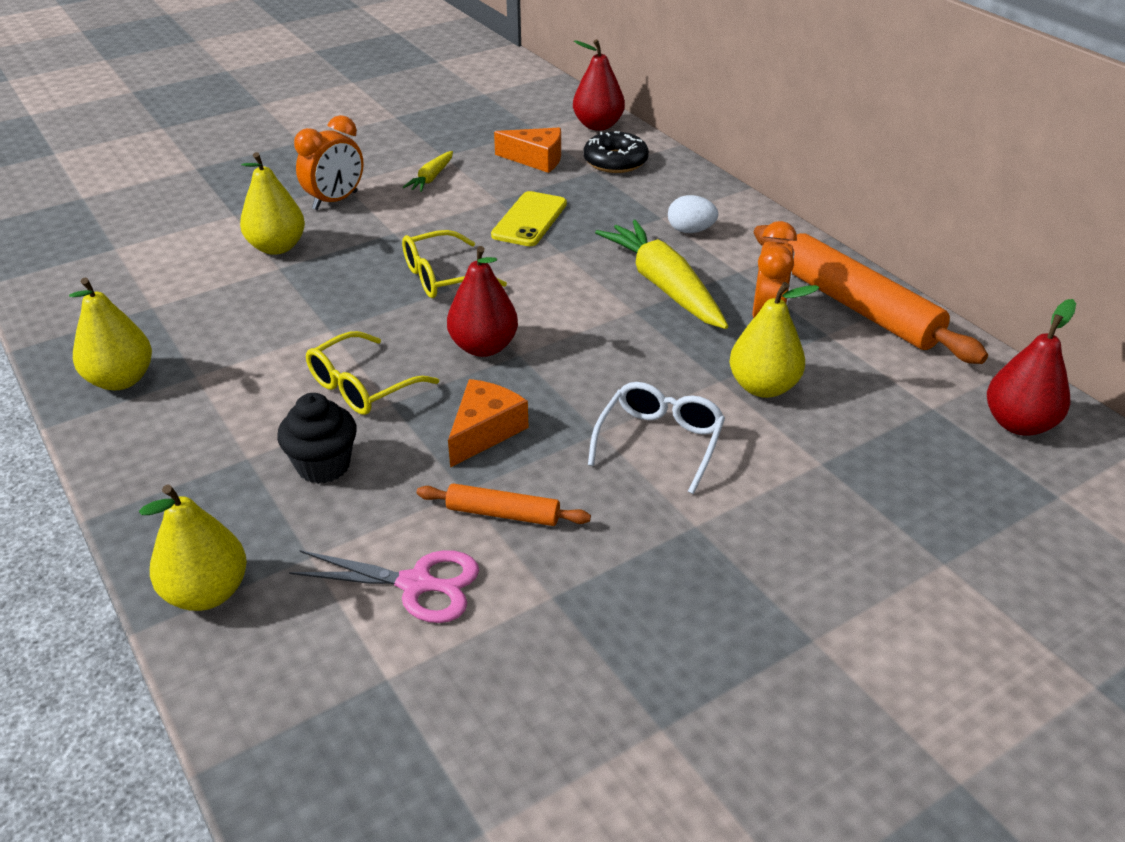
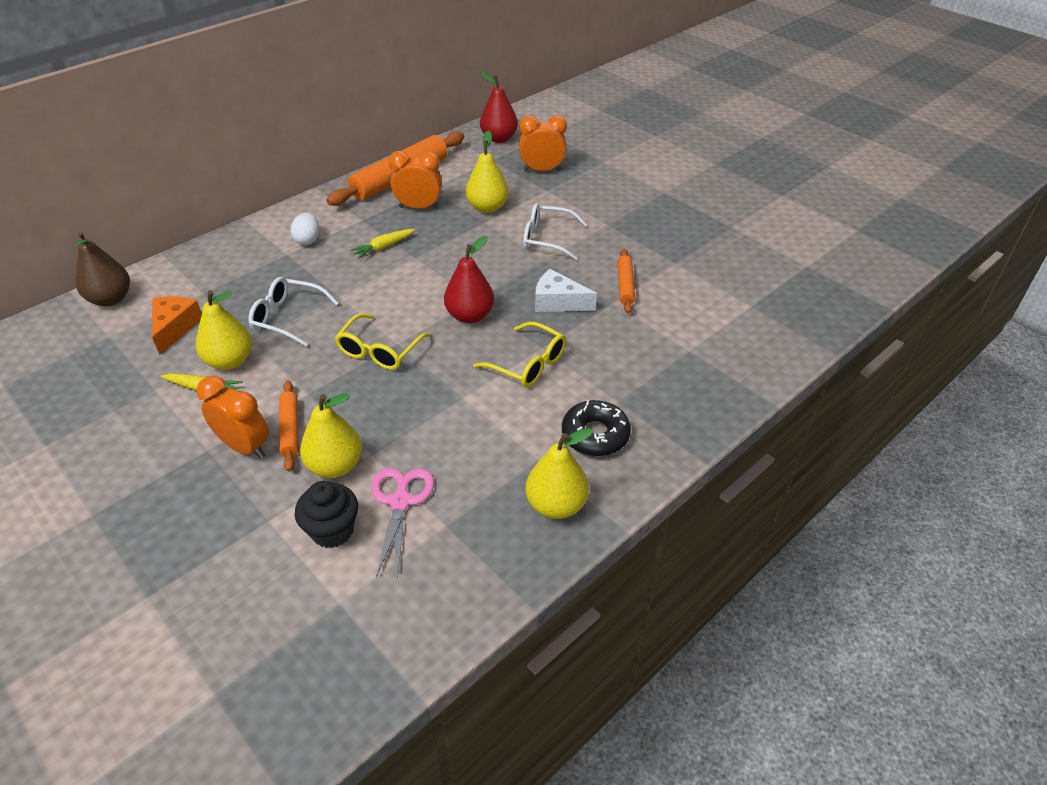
camera: 100 degrees left, 5 degrees up
(206, 593) = (735, 384): yellow pear -> yellow pear (230, 361)
(323, 465) = (613, 363): black cupcake -> black cupcake (332, 530)
(344, 223) = (290, 429): none -> orange rolling pin
(416, 584) = (689, 307): pink scissors -> pink scissors (400, 502)
(443, 277) = (380, 350): yellow glasses -> yellow glasses turned 60 degrees clockwise
(485, 431) = (558, 302): orange cheese -> white cheese
(529, 220) = (288, 318): yellow phone -> white glasses
(598, 125) = (110, 299): red pear -> brown pear
(615, 161) = (187, 283): black donut -> black donut (595, 435)
(663, 286) = (383, 247): yellow carrot -> yellow carrot, size x0.49
(897, 466) = (542, 170): none -> orange clock

